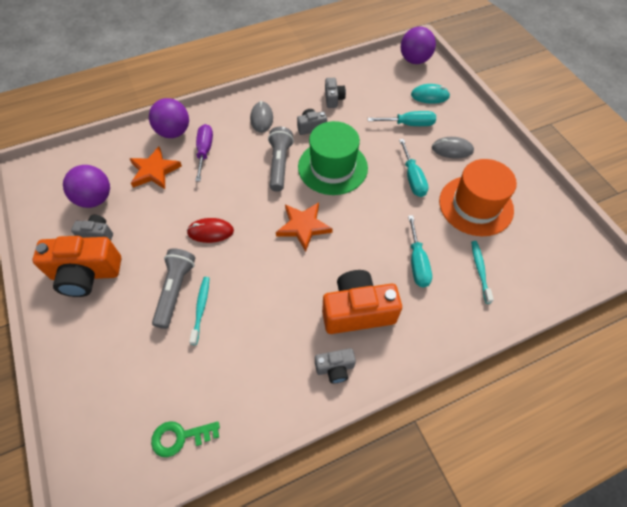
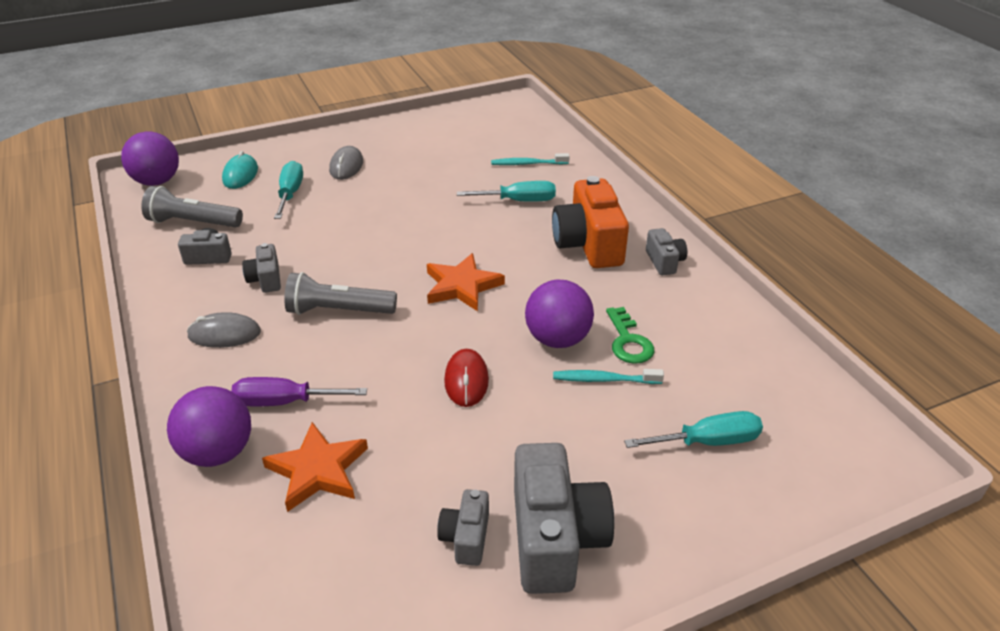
camera: 90 degrees left, 20 degrees down
(86, 274) = (555, 538): orange camera -> grey camera
(95, 199) = (375, 559): purple ball -> purple ball (557, 339)
(175, 291) = (577, 411): grey flashlight -> grey flashlight (193, 223)
(180, 437) = (787, 383): green key -> green key (628, 341)
(332, 167) = (356, 259): green hat -> none
(412, 178) = (389, 196): turquoise screwdriver -> turquoise screwdriver (708, 442)
(476, 205) = (438, 158): orange hat -> none

